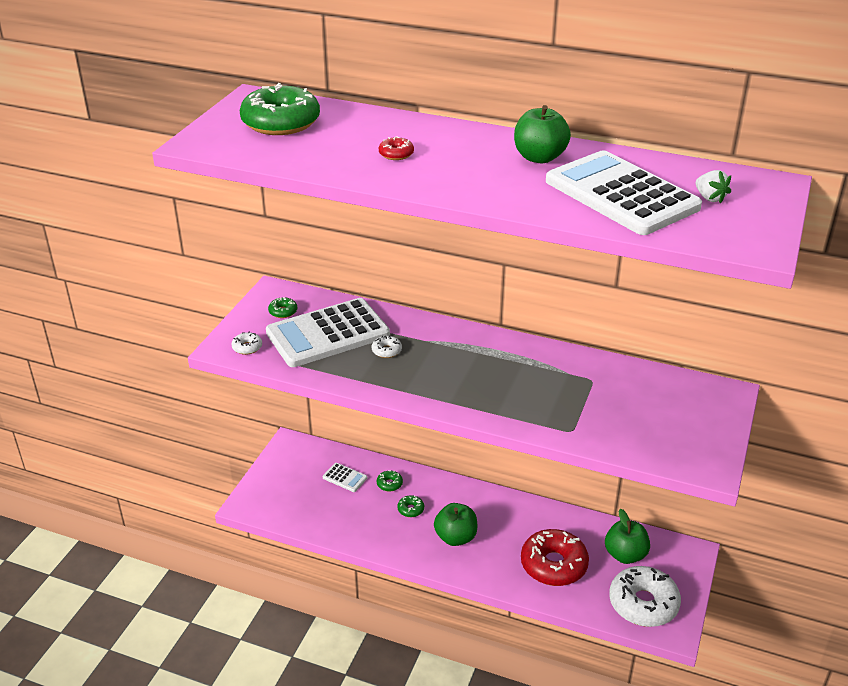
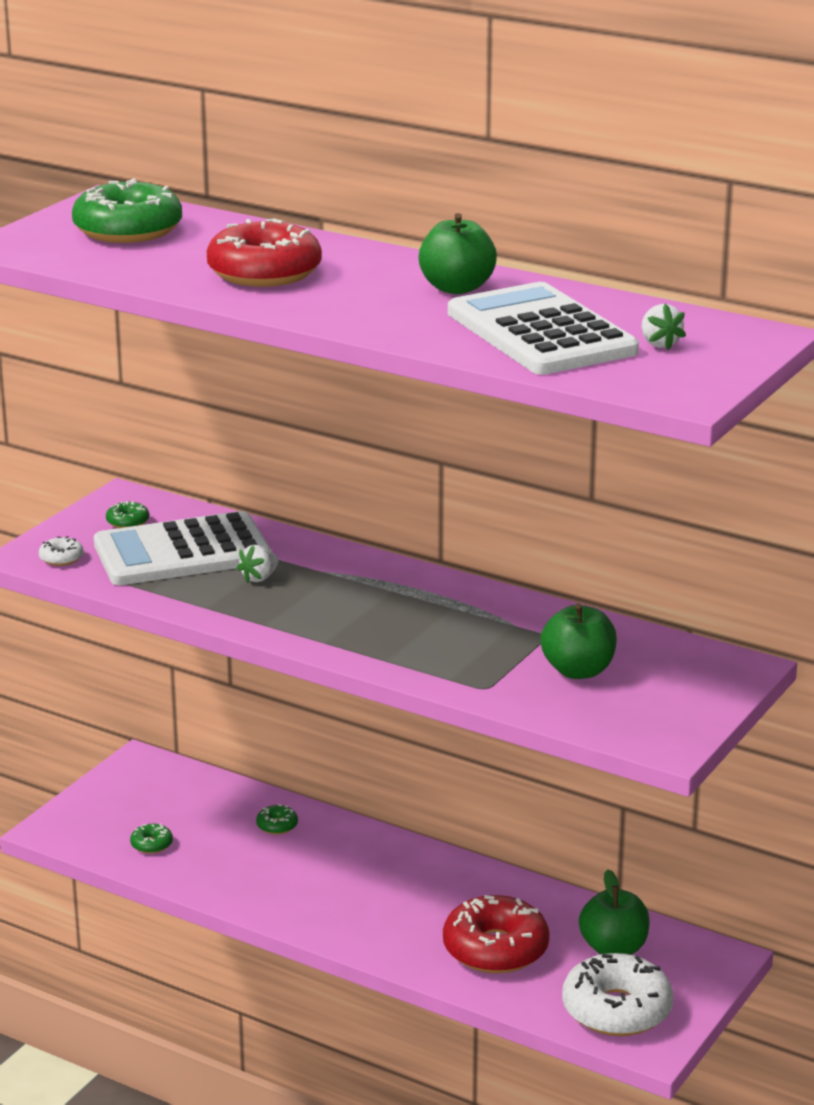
camera: 10 degrees right, 10 degrees down
(345, 478) = (210, 811): white calculator -> none
(386, 351) = (259, 578): white donut -> white strawberry
(396, 154) = (264, 272): red donut -> red donut, size x2.35
(410, 509) = (298, 860): green donut -> green donut (151, 844)
(455, 537) = (356, 900): green apple -> green apple (578, 671)

